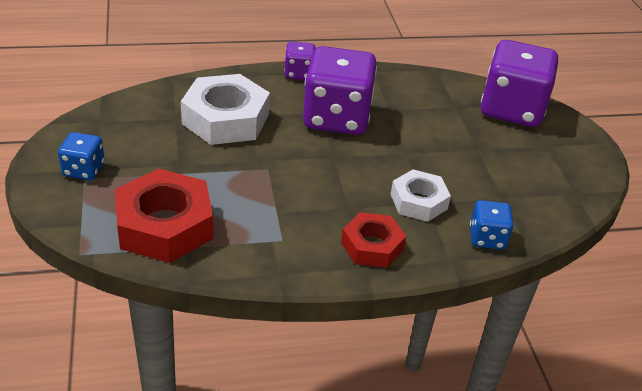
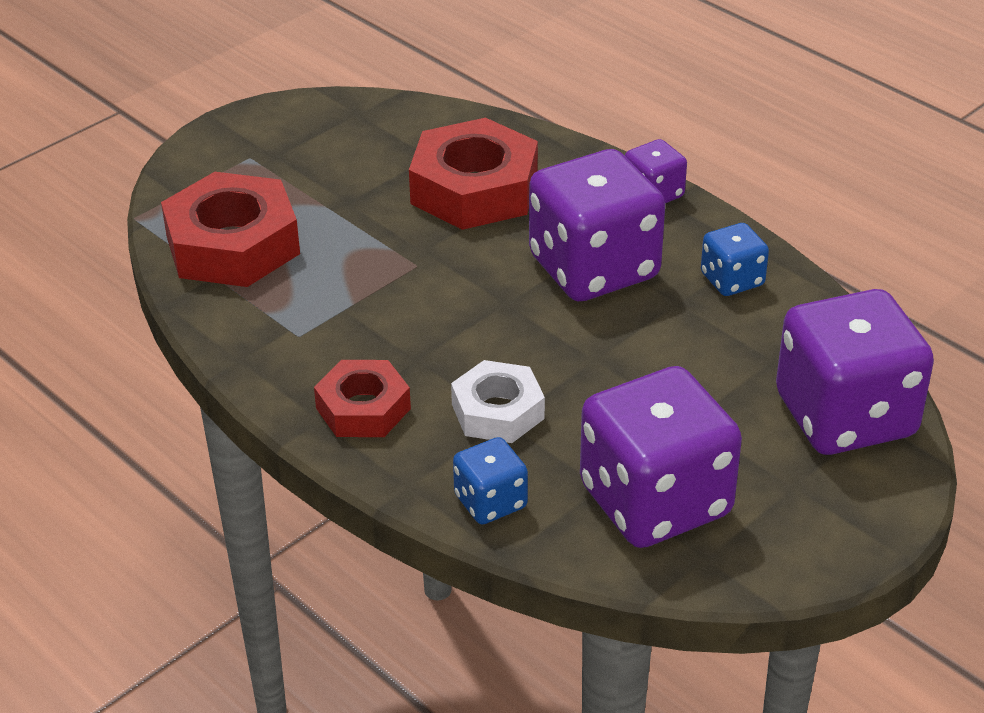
camera: 60 degrees right, 0 degrees up
(83, 170) = (262, 149): blue dice -> blue dice (732, 280)
(225, 119) = (474, 189): white nut -> red nut
(527, 187) = (655, 501): none -> purple dice

